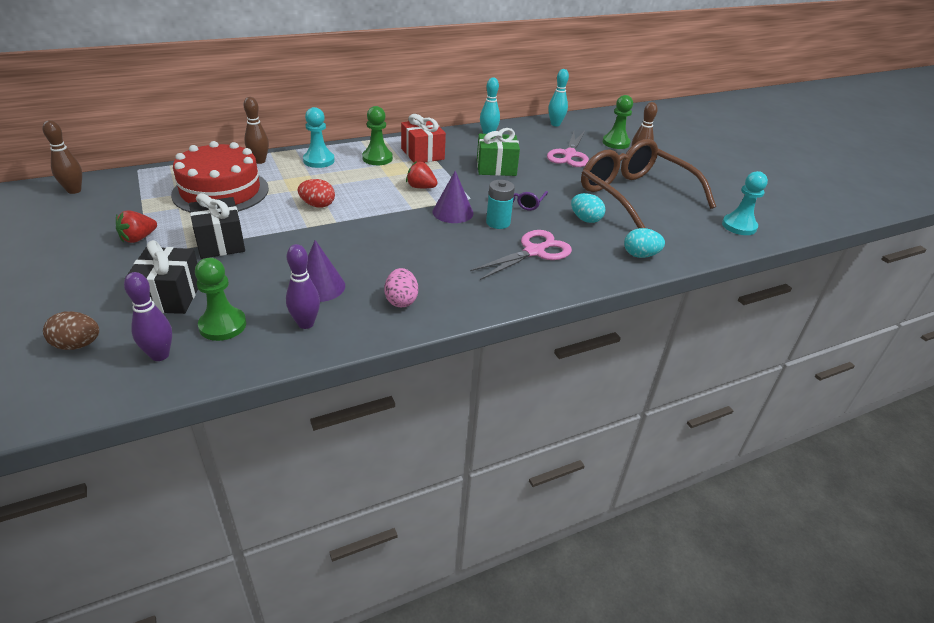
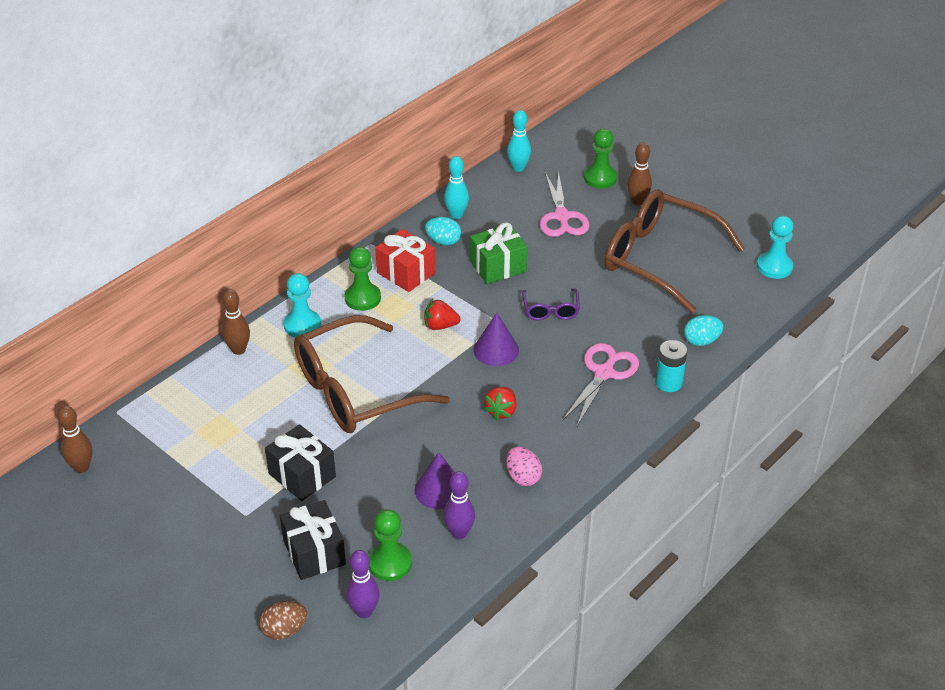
camera: 20 degrees left, 5 degrees up
(138, 238) = (217, 501): red strawberry -> red strawberry (501, 411)
(221, 191) = (238, 409): red cake -> none
(317, 205) = (355, 391): red egg -> brown glasses
(498, 223) = (548, 347): turquoise battery -> turquoise battery (668, 382)
(585, 219) = (628, 311): turquoise egg -> turquoise egg (443, 241)

